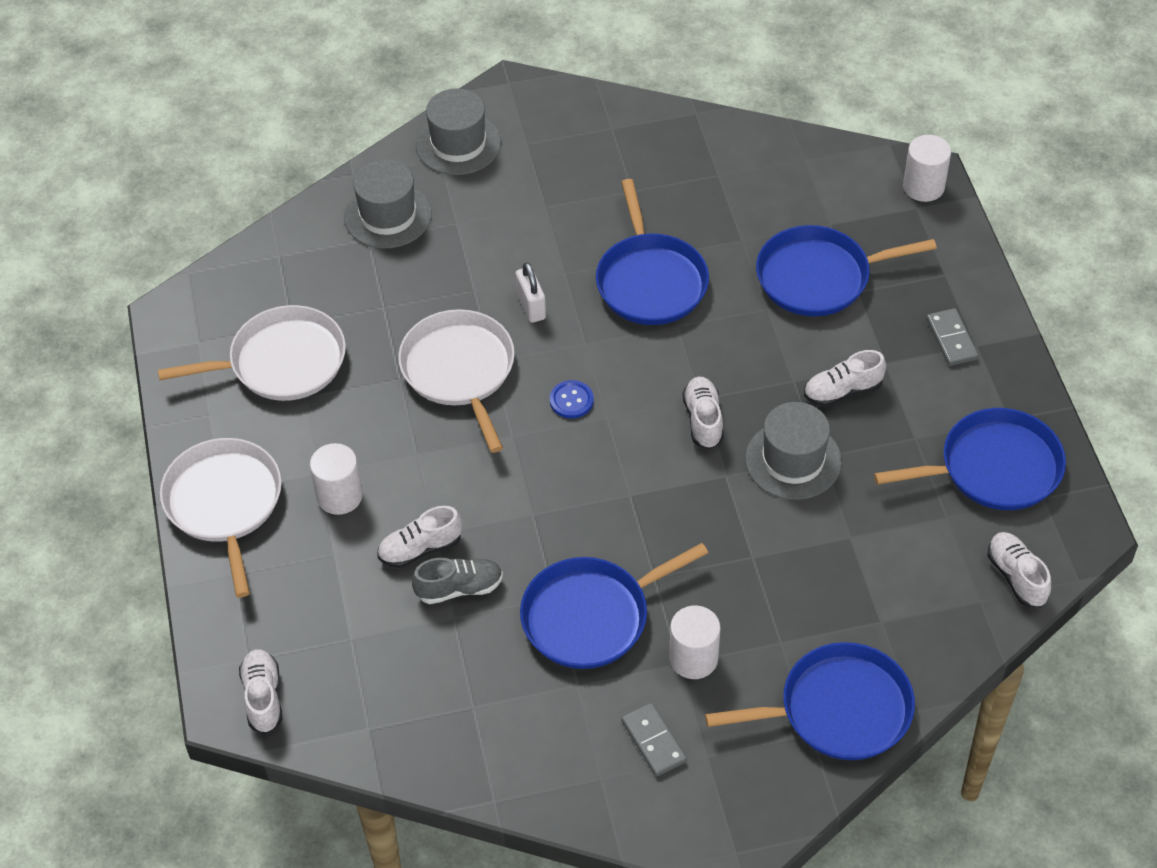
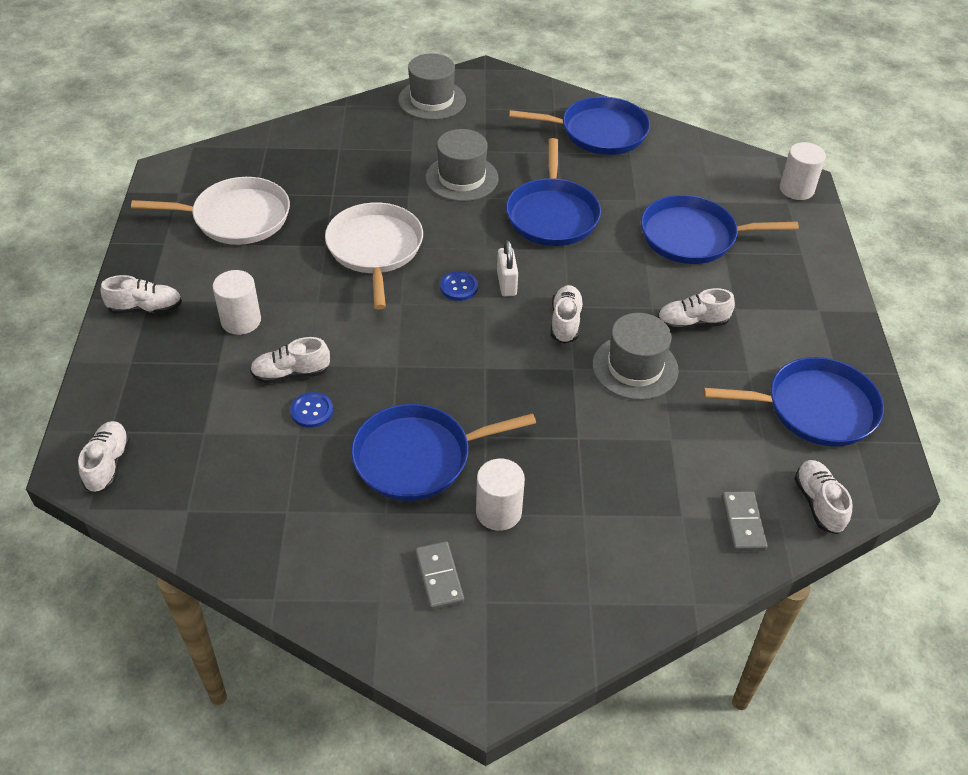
camera: 10 degrees right, 5 degrees down
(224, 503) = (145, 308): white pan -> white shoe
(388, 215) = (360, 136): grey hat -> grey hat (462, 178)
(459, 588) = (312, 411): grey shoe -> blue button
(531, 306) = (449, 215): white padlock -> white padlock (506, 284)
(838, 709) = (621, 586): blue pan -> blue pan (599, 132)
(951, 339) = (797, 301): grey domino -> grey domino (743, 523)

